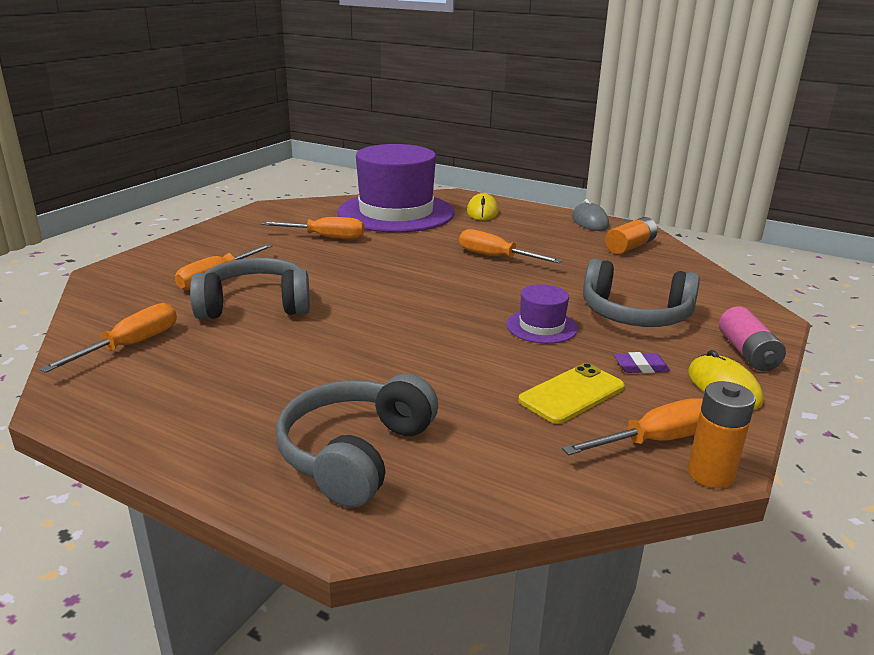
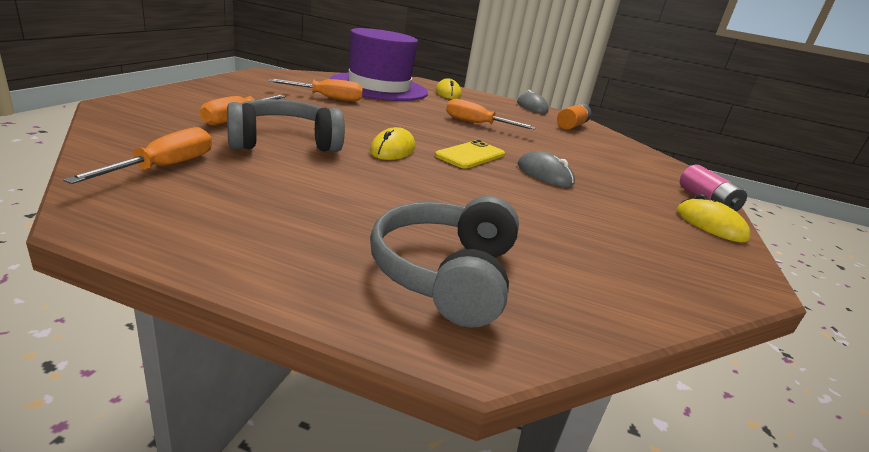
camera: 15 degrees left, 0 degrees up
(370, 306) = (392, 150): none -> yellow mouse
(541, 326) = (544, 174): purple hat -> grey mouse
(571, 394) = (603, 226): yellow phone -> yellow phone (470, 155)
(635, 315) = (608, 170): grey headphones -> none
(641, 367) = (640, 207): purple eraser -> none
(655, 440) = (694, 264): orange screwdriver -> none
(710, 474) = (755, 292): orange battery -> none

